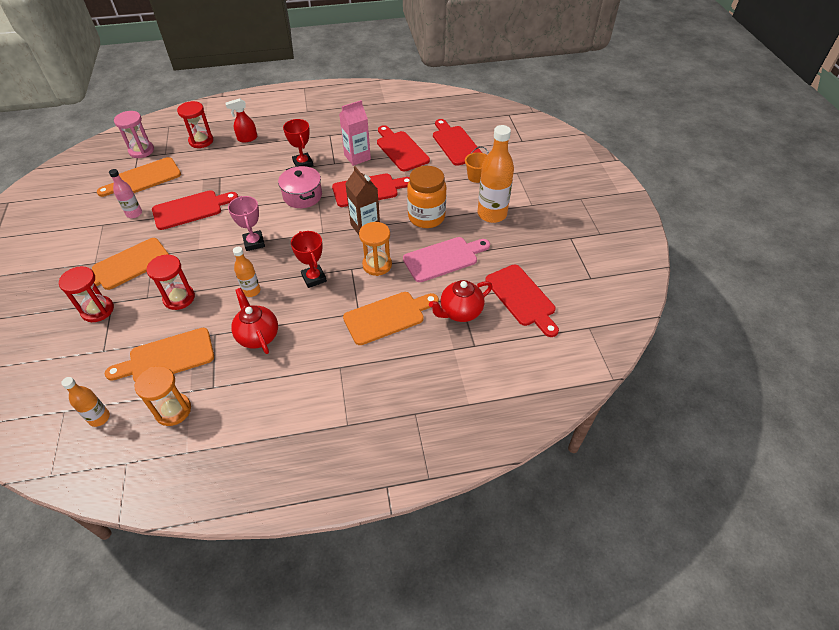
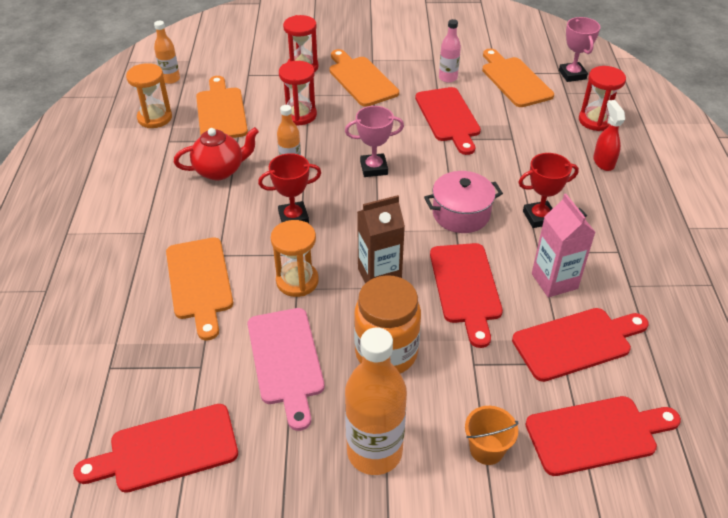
camera: 100 degrees right, 5 degrees down
(141, 151) = (572, 75): pink hourglass -> pink trophy
(460, 312) = (173, 362): red teapot -> none

